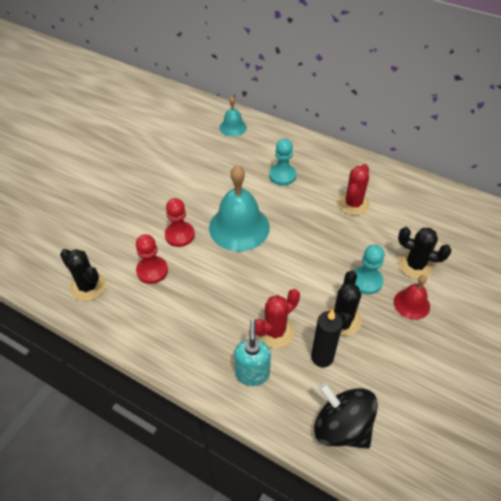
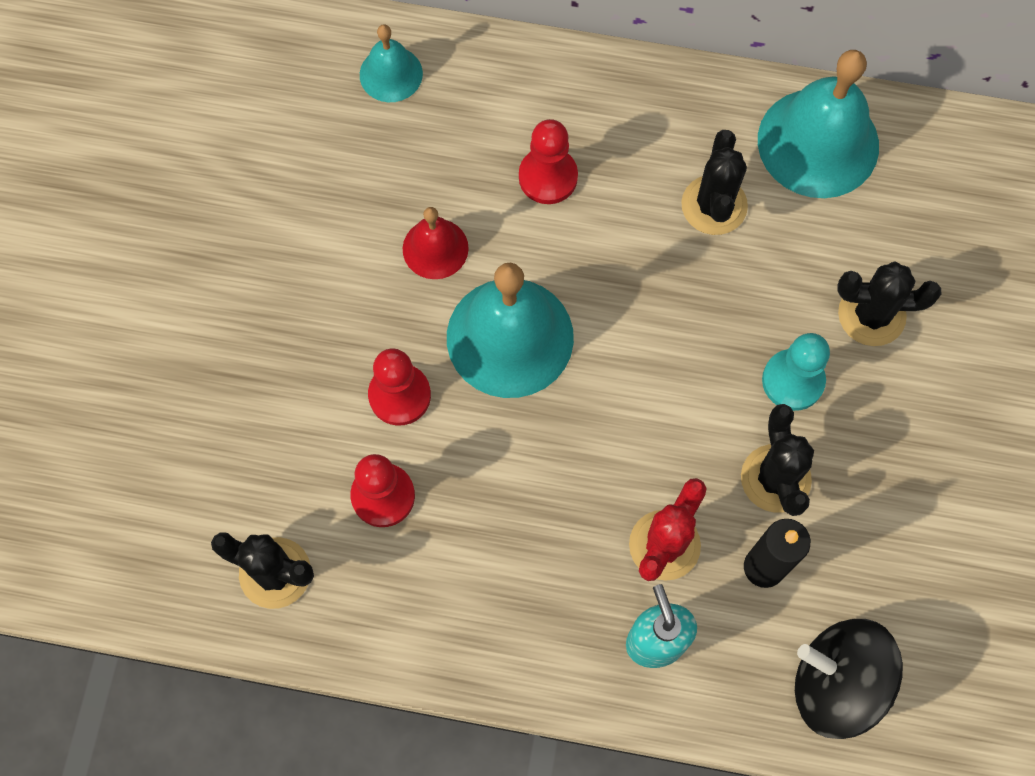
camera: 20 degrees left, 20 degrees up
(282, 175) = (548, 177): turquoise pawn -> red pawn
(353, 204) = (714, 205): red cactus -> black cactus
(410, 194) = (818, 143): none -> turquoise bell
(411, 304) = (887, 403): red bell -> red bell (435, 248)

